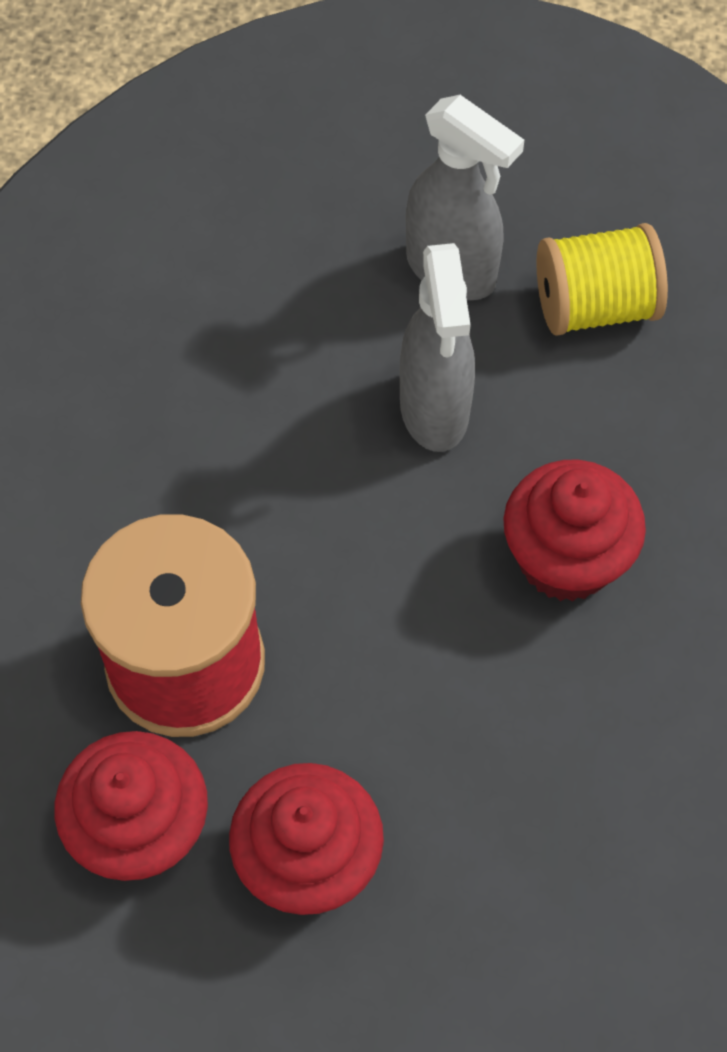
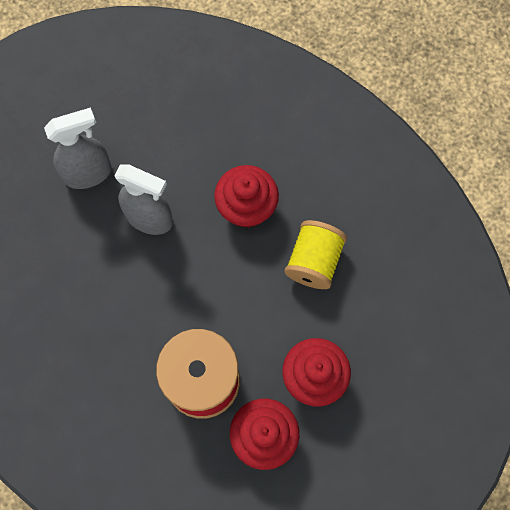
camera: 60 degrees left, 10 degrees up
(594, 306) = (142, 128): yellow spool -> yellow spool (314, 261)

